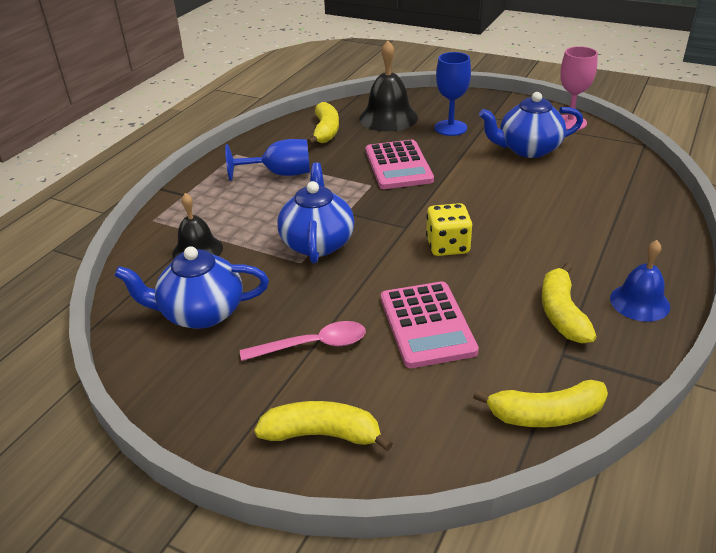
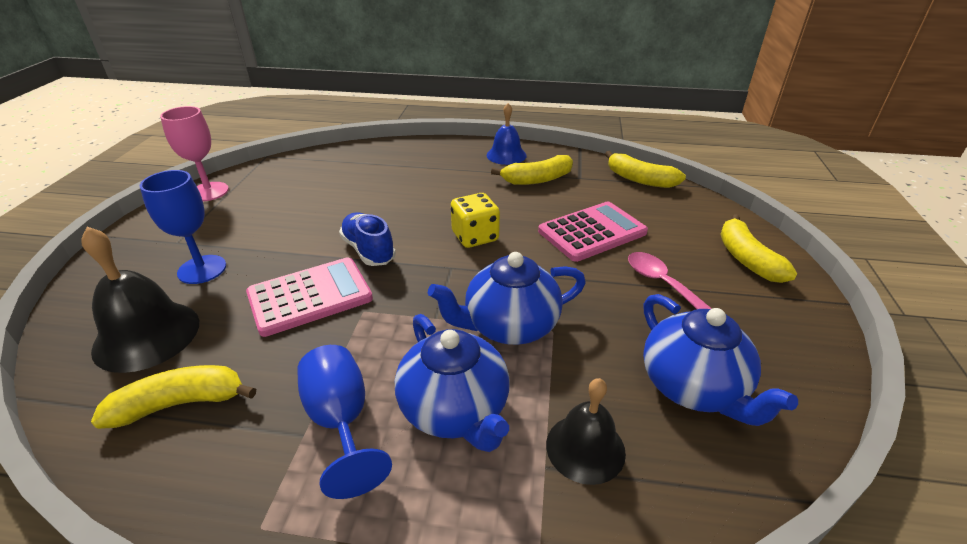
camera: 110 degrees left, 0 degrees up
(447, 190) = (368, 250): none -> blue shoe
(528, 149) = (271, 211): blue teapot -> blue teapot (455, 409)
(545, 415) = (639, 179): yellow banana -> yellow banana turned 150 degrees clockwise

